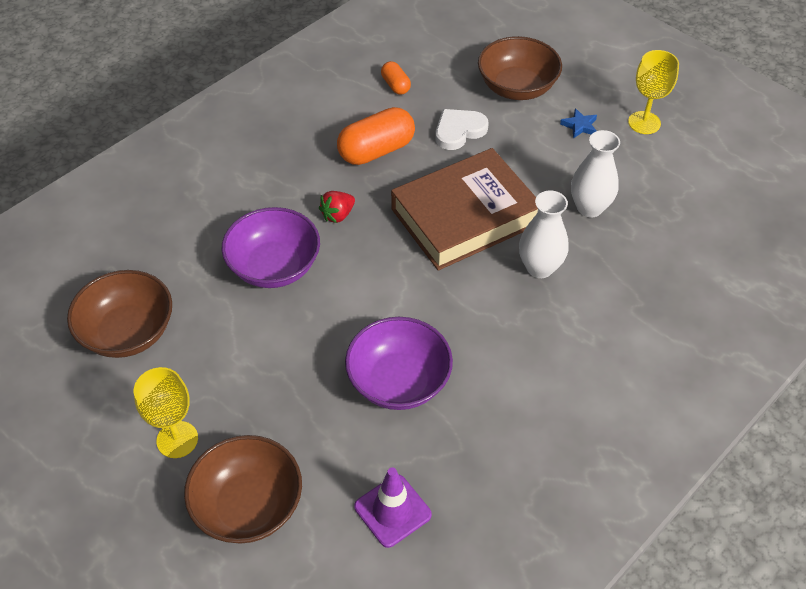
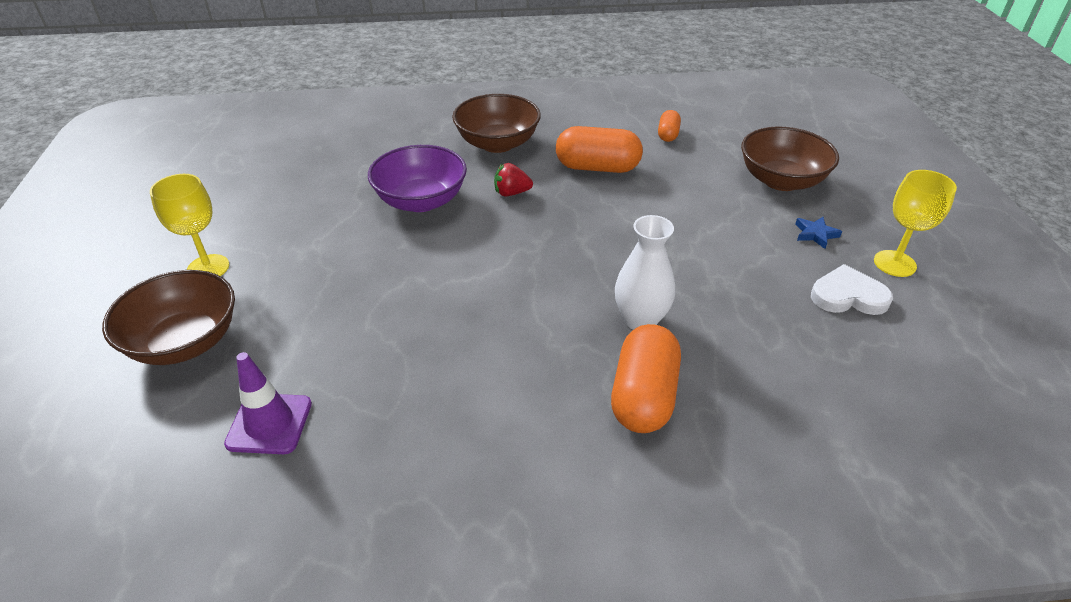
camera: 40 degrees right, 10 degrees down
(128, 332) = (275, 187): brown bowl -> brown bowl (497, 143)
(399, 381) = (405, 330): purple bowl -> none
(459, 131) = (687, 186): white heart -> white heart (848, 296)
(465, 216) = (616, 246): brown book -> none
(589, 208) = (751, 301): white vase -> none
(595, 322) = (643, 396): none -> orange capsule

